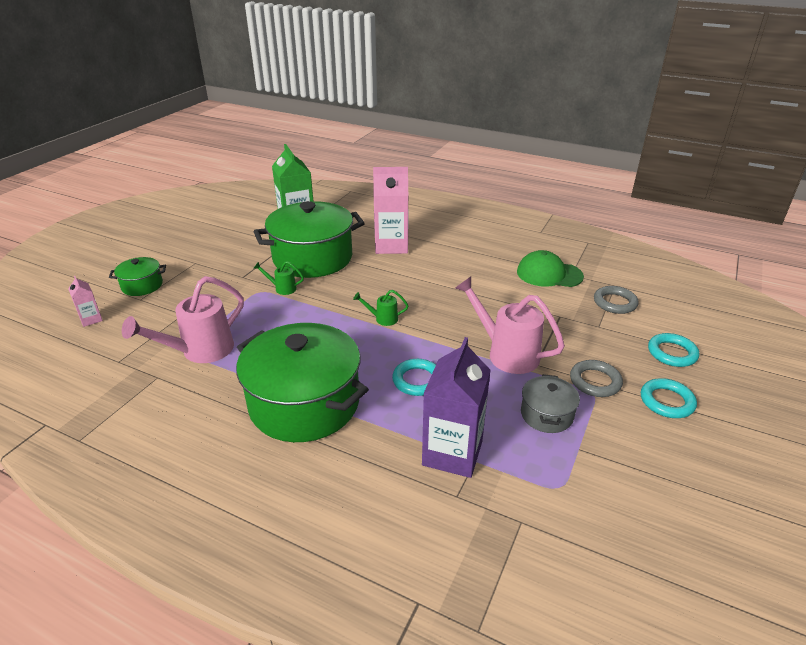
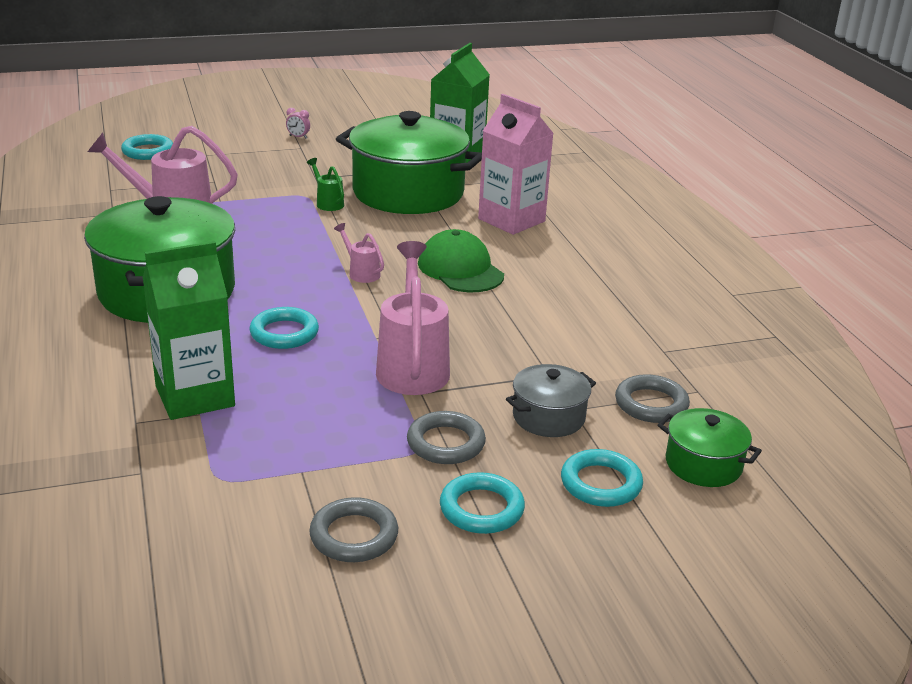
camera: 45 degrees right, 5 degrees down
(91, 319) = (148, 151): pink carton -> turquoise ring
(142, 285) = (227, 145): green pot -> green pot (703, 464)
(180, 256) = (298, 137): none -> pink clock
(383, 319) = (361, 273): green watering can -> pink watering can
(452, 453) = (195, 396): purple carton -> green carton
(546, 415) = (334, 430): grey pot -> grey pot (548, 417)
(549, 274) = (635, 335): green cap -> green cap (460, 269)
(660, 460) = (354, 536): none -> grey ring

